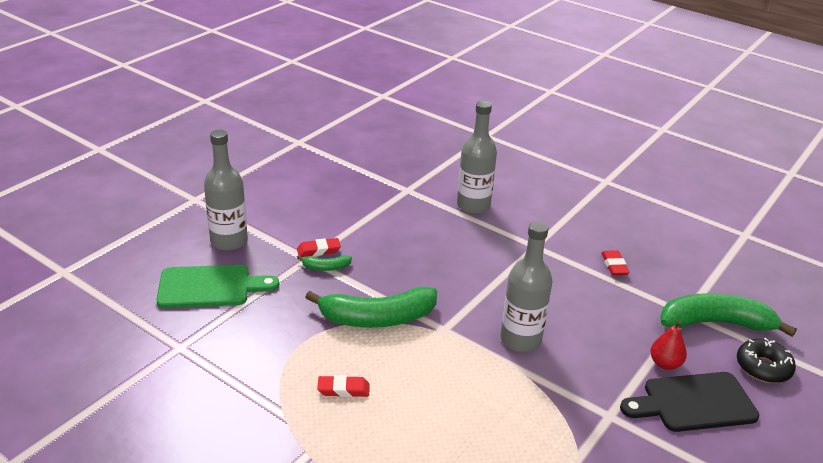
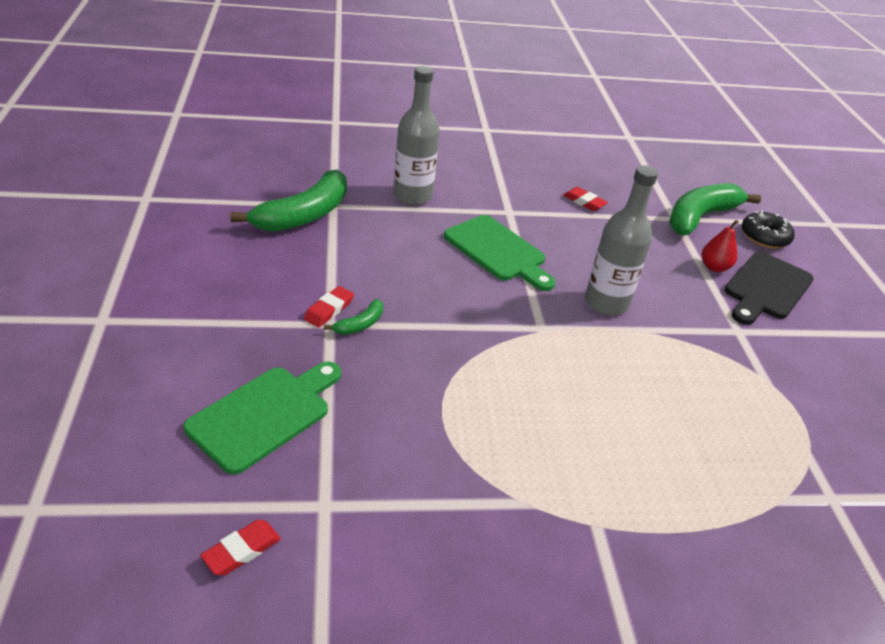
camera: 45 degrees left, 5 degrees up
(229, 241) = (215, 349): grey bottle -> none
(343, 389) = (540, 439): red eraser -> red eraser (242, 550)
(377, 318) = (475, 350): green banana -> green banana (304, 215)
(485, 268) = (498, 251): none -> green cutting board

